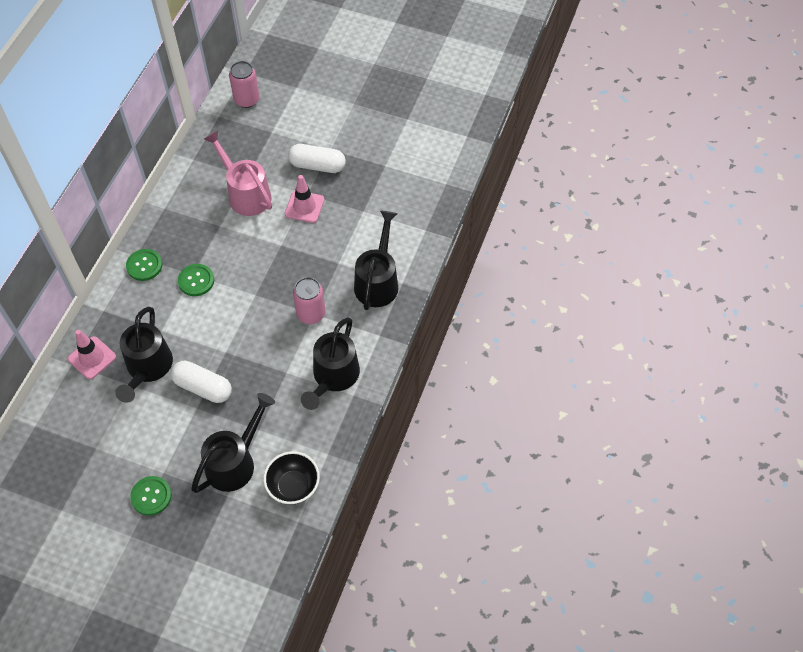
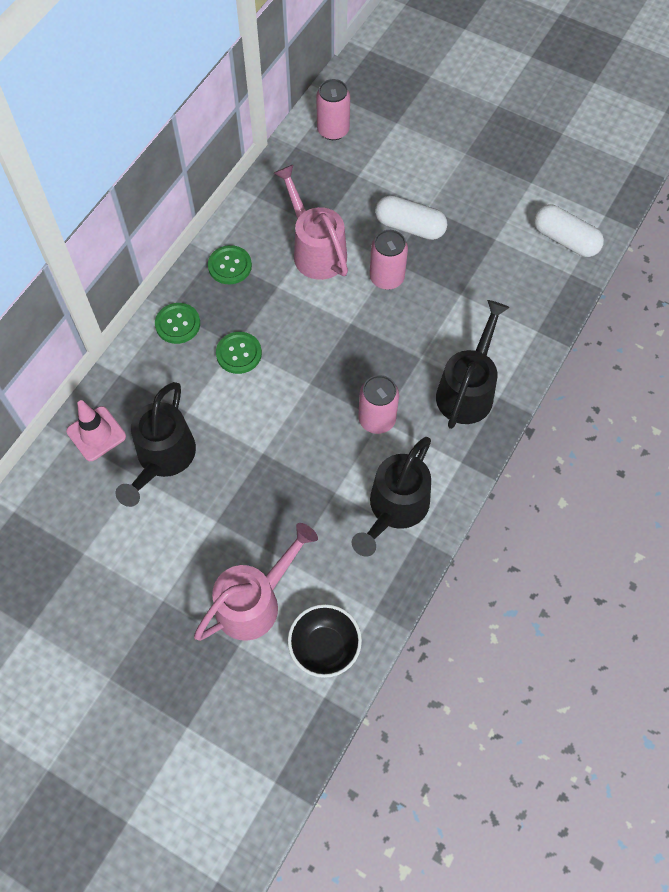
camera: 10 degrees right, 5 degrees up
(151, 496) = (143, 629): green button -> green button (230, 266)
(203, 387) = (228, 495): white capsule -> white capsule (565, 239)
(235, 462) = (255, 601): black watering can -> pink watering can
(304, 207) = (387, 278): pink traffic cone -> pink can

